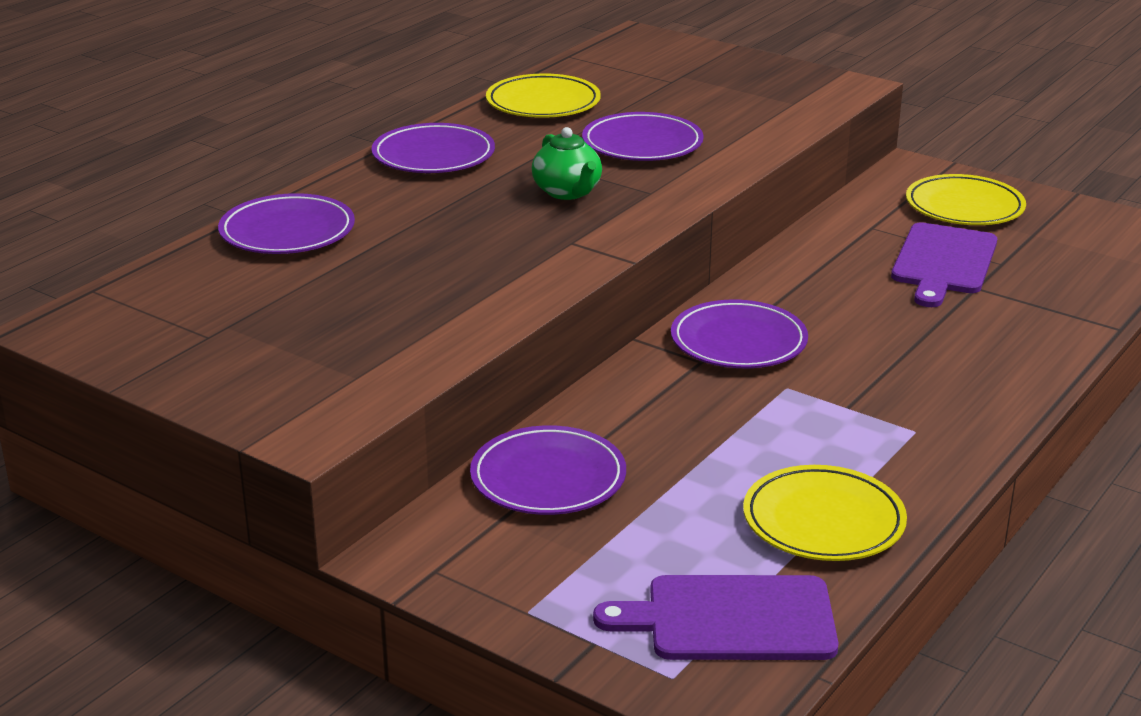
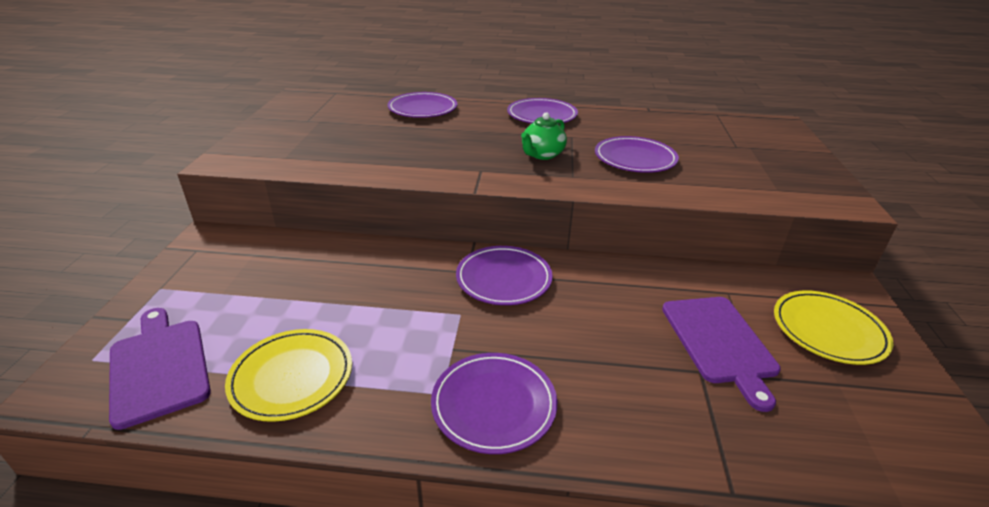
camera: 60 degrees right, 5 degrees up
(543, 103) = (645, 123): yellow plate -> none
(548, 478) = (300, 257): purple plate -> purple plate (494, 405)
(943, 262) = (719, 342): purple cutting board -> purple cutting board turned 90 degrees counterclockwise

